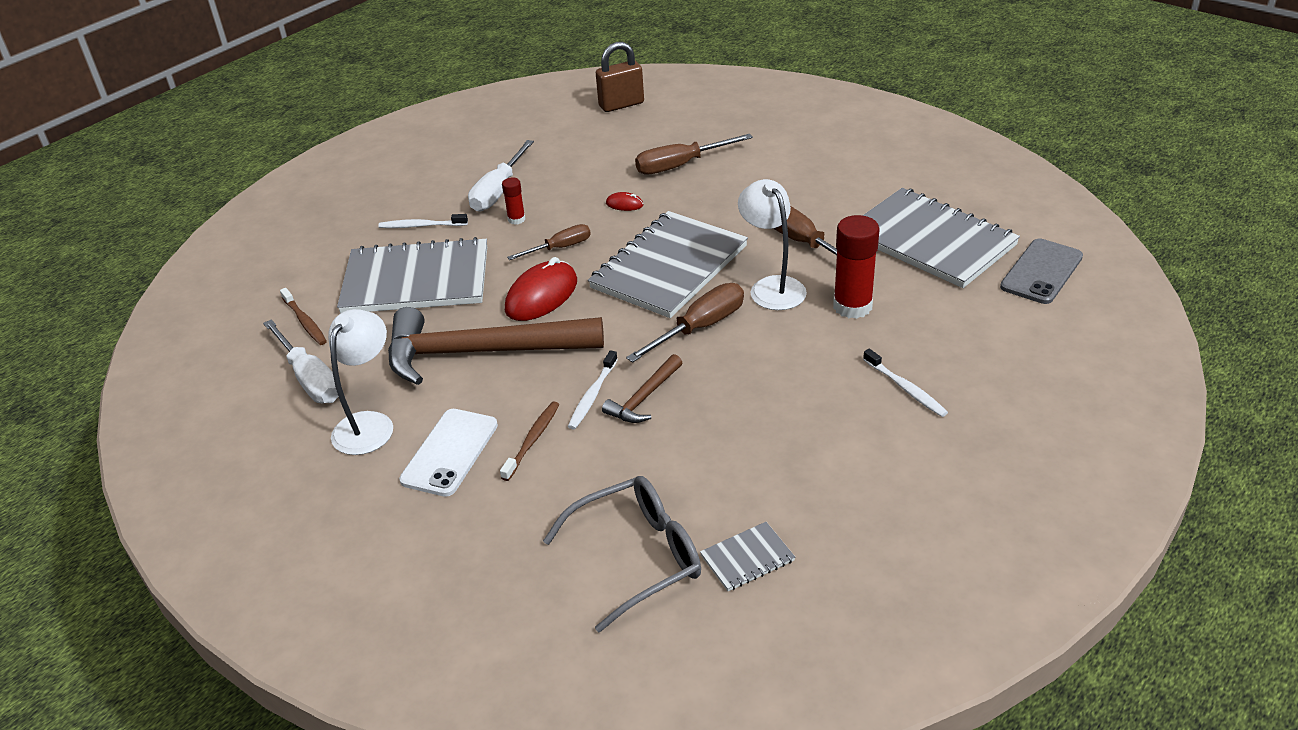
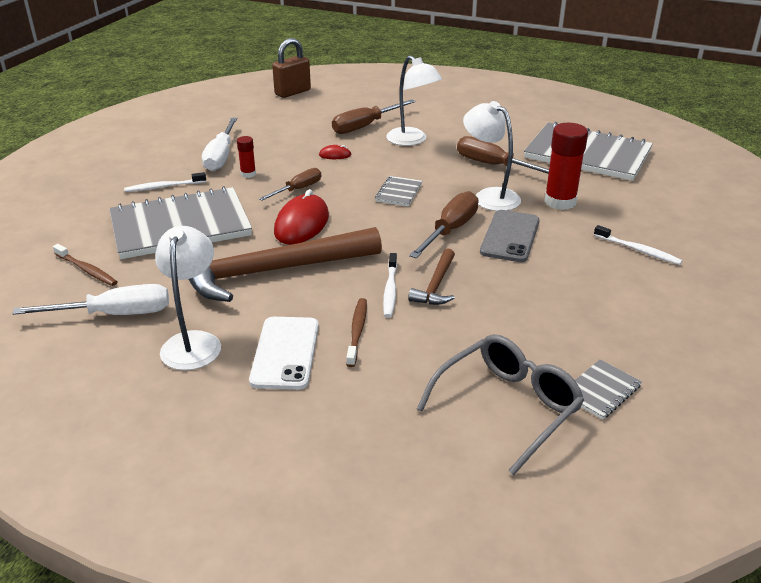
camera: 20 degrees left, 5 degrees down
(310, 379) = (114, 314): white screwdriver -> white screwdriver turned 45 degrees counterclockwise
(669, 267) = (399, 192): grey notebook -> grey notebook, size x0.42
(725, 193) = (412, 140): none -> white lamp
(1041, 272) = (679, 165): grey phone -> grey phone (510, 236)

